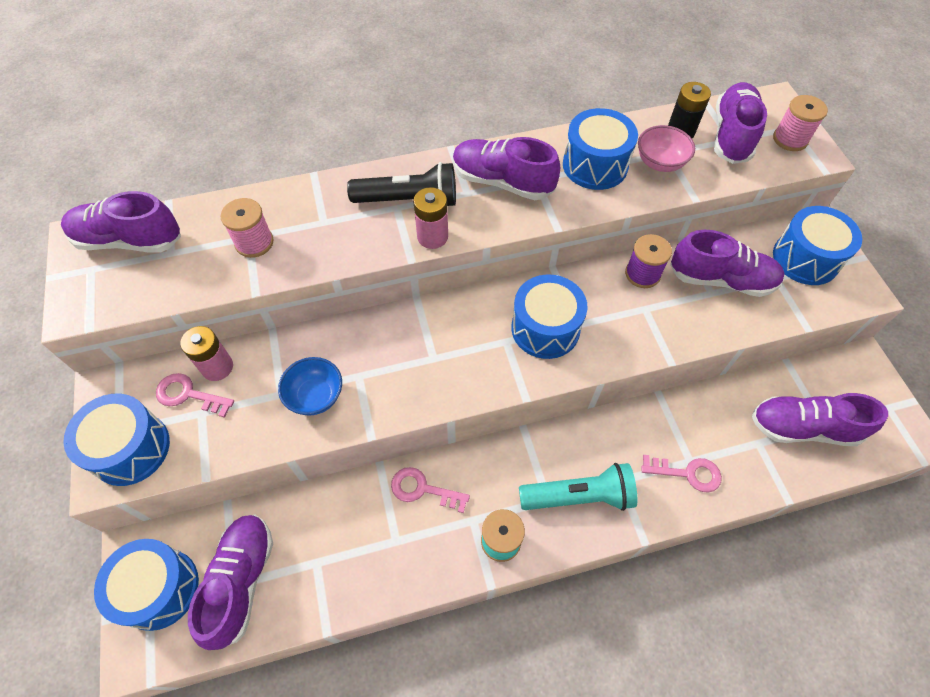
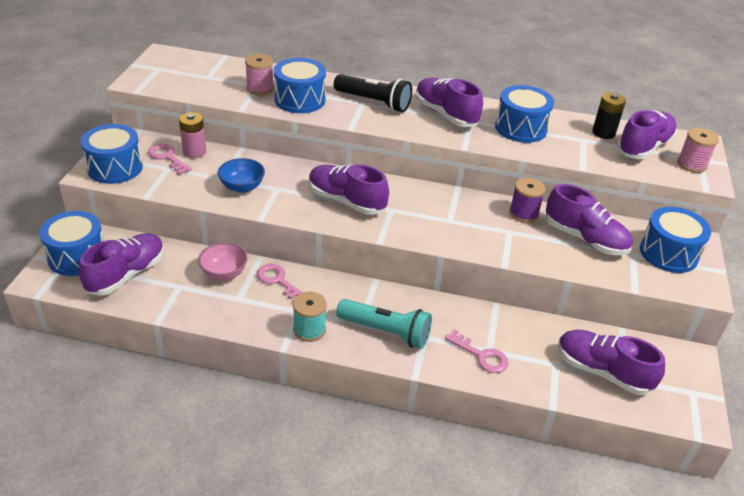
camera: 25 degrees right, 20 degrees down
(129, 240) = (189, 64): purple shoe -> purple shoe (346, 201)
(432, 237) = (374, 123): pink battery -> none
(545, 328) = (424, 214): blue drum -> blue drum (300, 100)
(660, 162) = (572, 142): pink bowl -> pink bowl (224, 273)

